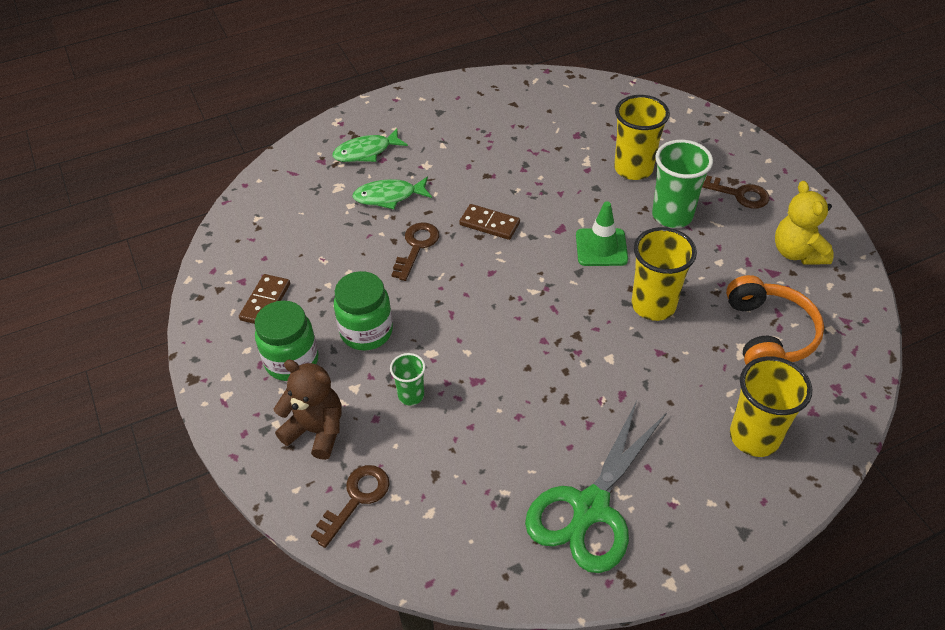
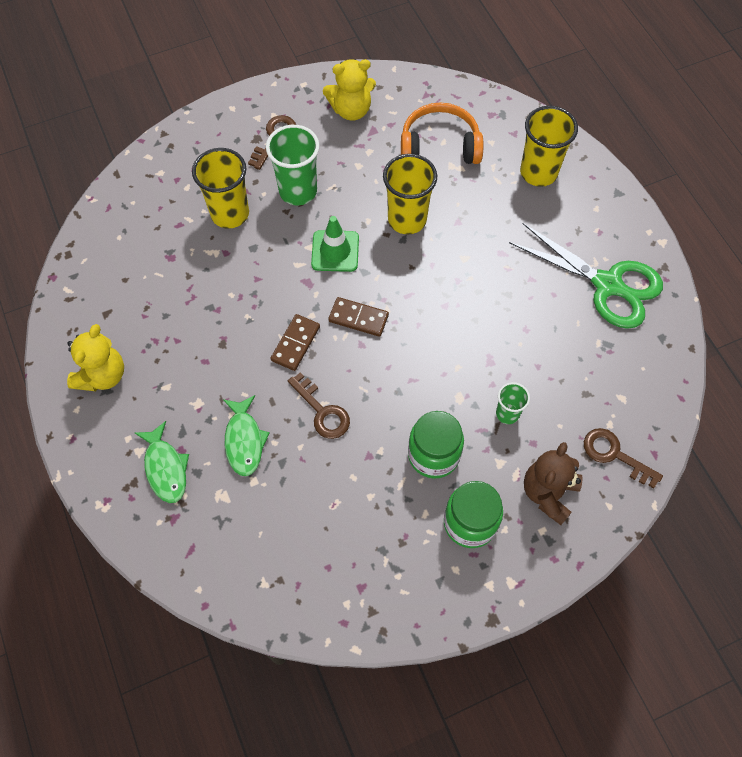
camera: 90 degrees left, 15 degrees up
(265, 302) = (392, 558): brown domino -> brown domino (358, 318)
(416, 247) = (322, 411): brown key -> brown key turned 150 degrees counterclockwise
(453, 108) = (102, 375): none -> yellow teddy bear

